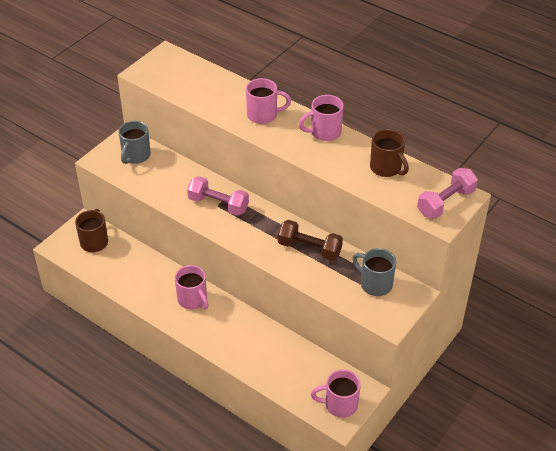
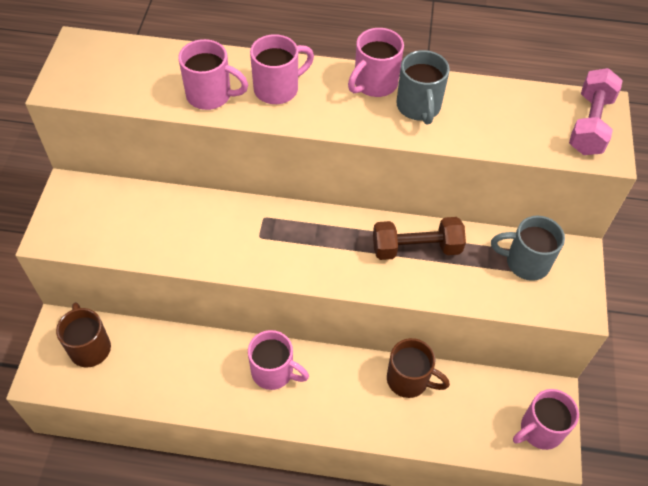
camera: 30 degrees left, 10 degrees up
(135, 156) = (100, 209): grey mug -> grey mug (419, 107)
(218, 204) = (260, 235): pink dumbbell -> none
(221, 105) = (211, 95): none -> pink mug
(386, 168) = (486, 105): brown mug -> brown mug (409, 380)

